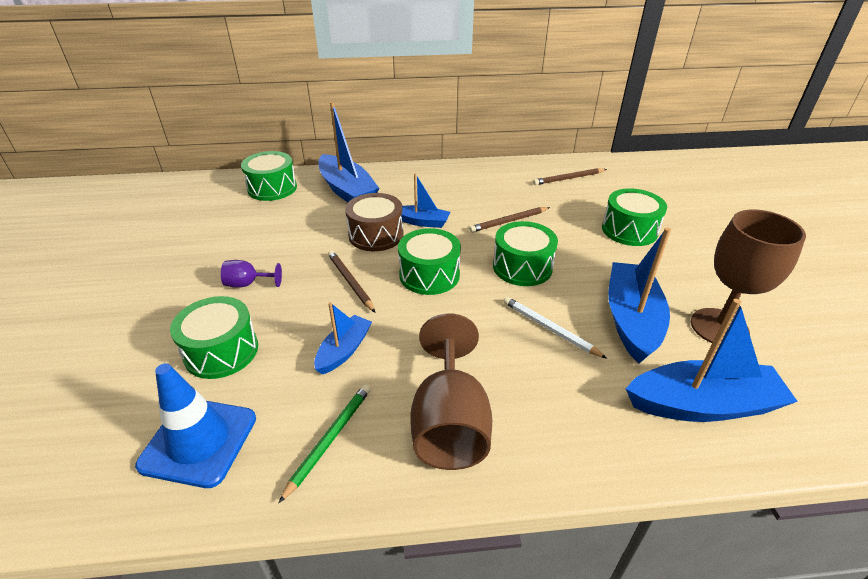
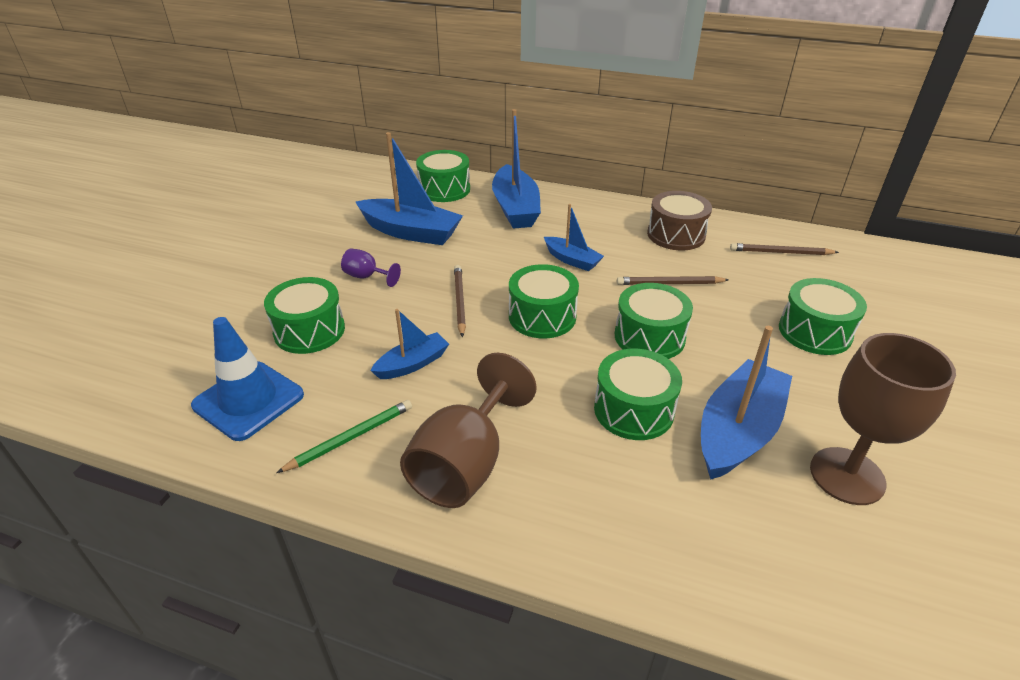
camera: 25 degrees right, 0 degrees up
(376, 235) = (515, 261): brown drum -> brown drum (676, 235)
(550, 329) = (633, 410): white pencil -> green drum
(702, 405) = (754, 549): blue boat -> blue boat (411, 232)

